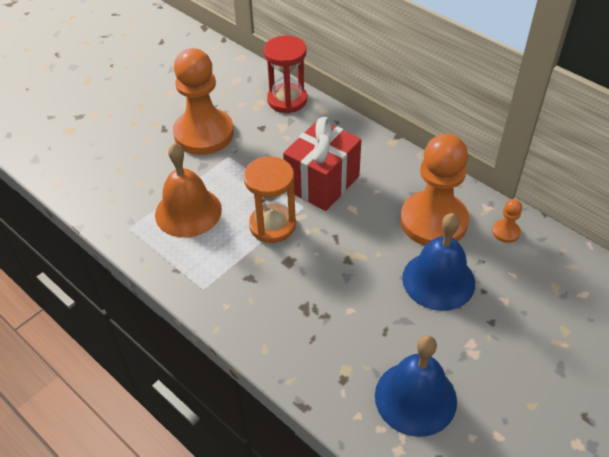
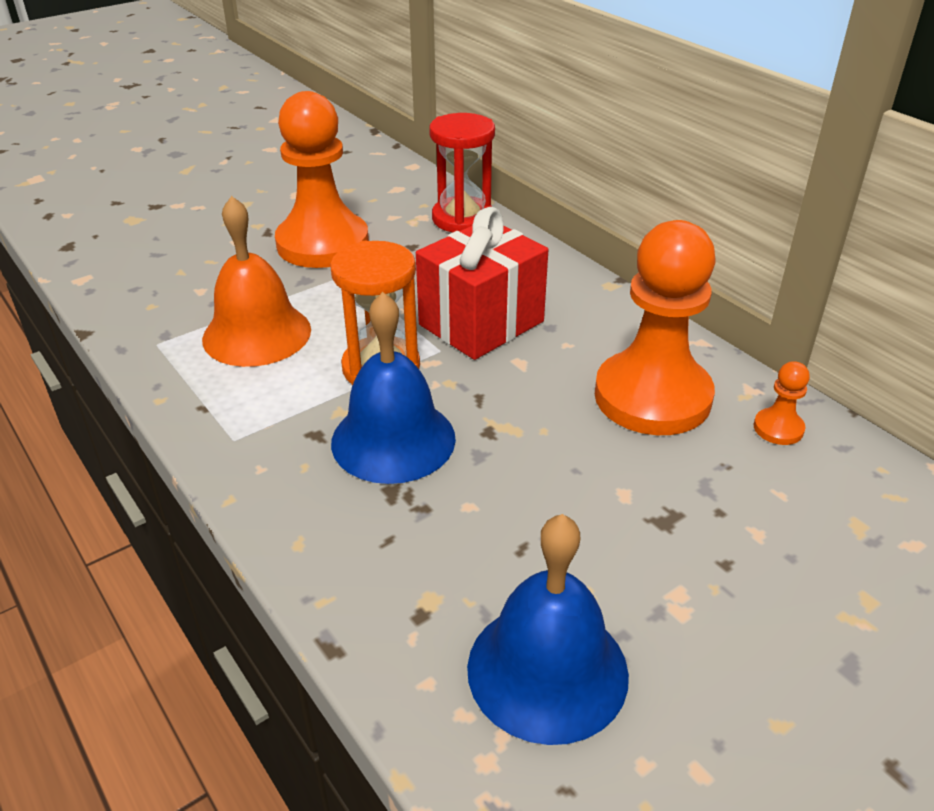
camera: 10 degrees right, 10 degrees down
(438, 280) = (640, 483): blue bell -> blue bell (393, 440)

